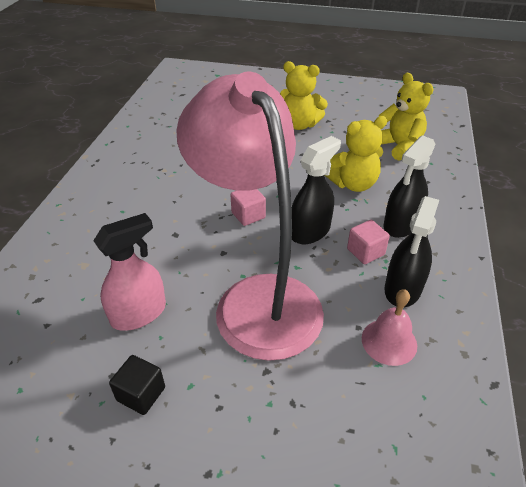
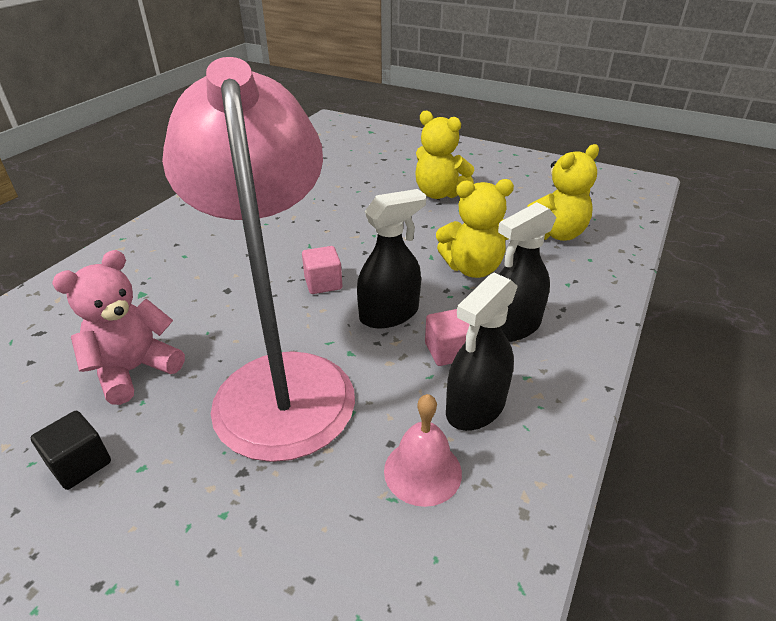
camera: 15 degrees right, 5 degrees down
(139, 313) = (134, 370): pink spray bottle -> pink teddy bear
(398, 146) = (554, 234): yellow teddy bear -> yellow teddy bear turned 75 degrees clockwise

